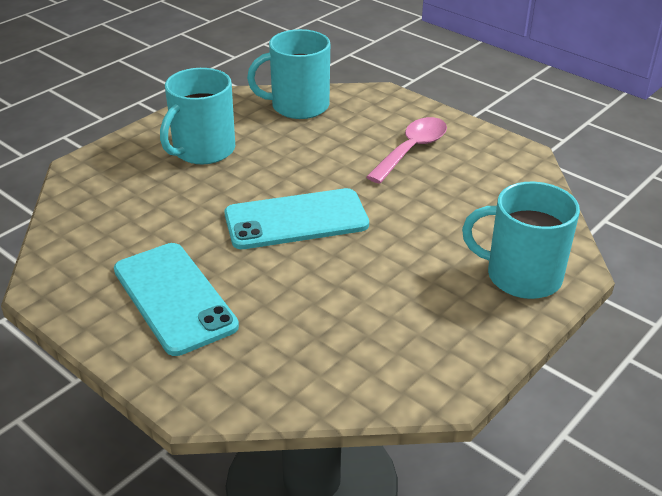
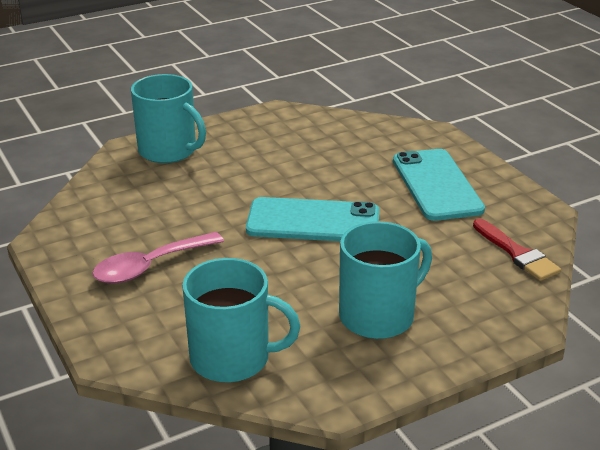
camera: 160 degrees left, 5 degrees down
(81, 228) = (516, 253): none -> red brush

